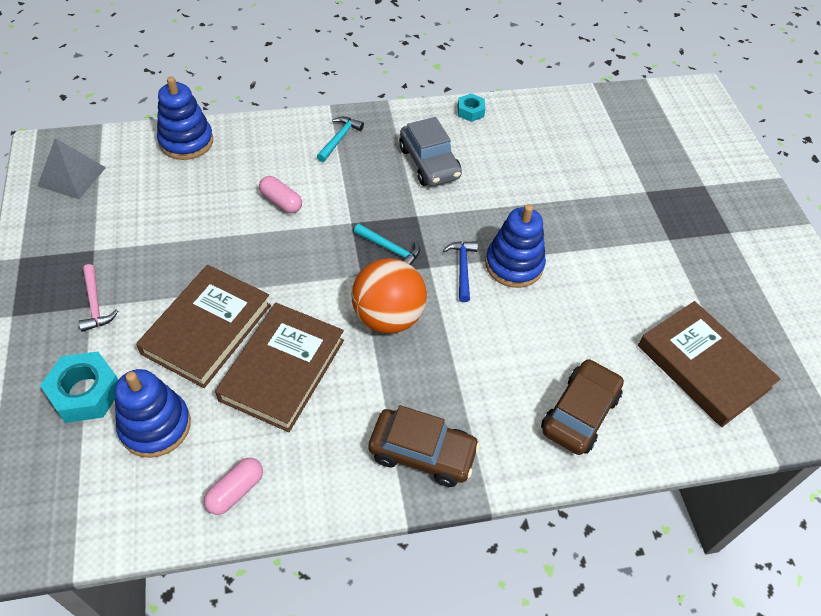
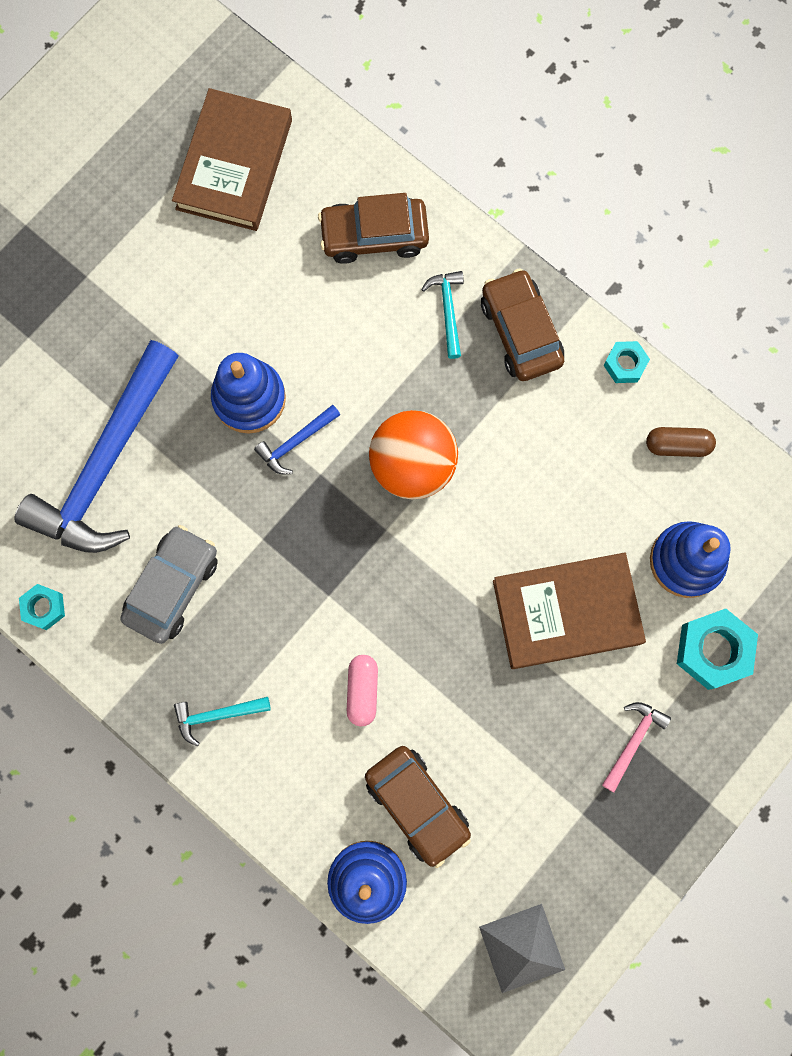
camera: 125 degrees left, 25 degrees up
(195, 184) = (417, 805): none -> brown car
(235, 491) = (677, 445): pink capsule -> brown capsule
(282, 369) = (546, 508): brown book -> none
(330, 506) = (625, 364): none -> turquoise nut
(390, 249) = (330, 528): turquoise hammer -> turquoise hammer (448, 310)
(531, 178) = (106, 464): none -> blue hammer

